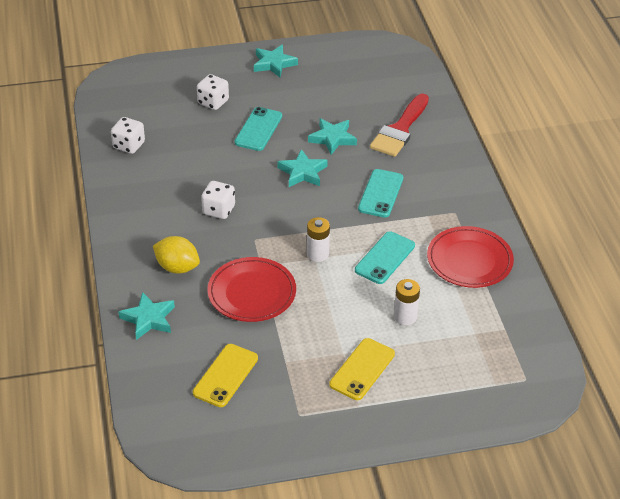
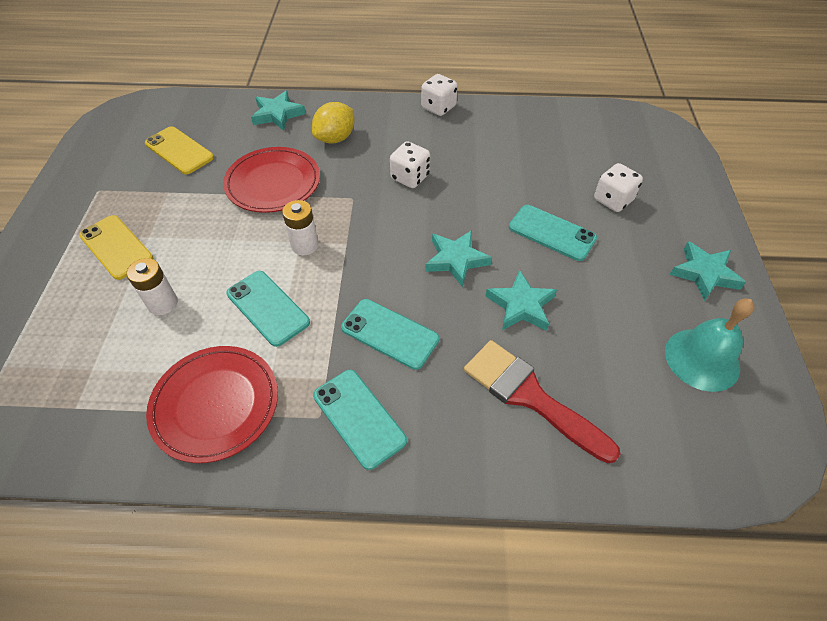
camera: 105 degrees right, 10 degrees up
(129, 145) = (536, 126): white dice -> white dice (438, 107)
(344, 67) = (702, 359): none -> turquoise bell
(447, 195) = (359, 418): none -> turquoise phone

